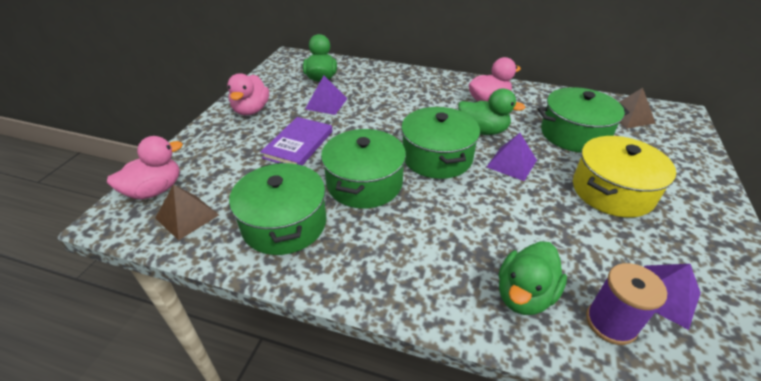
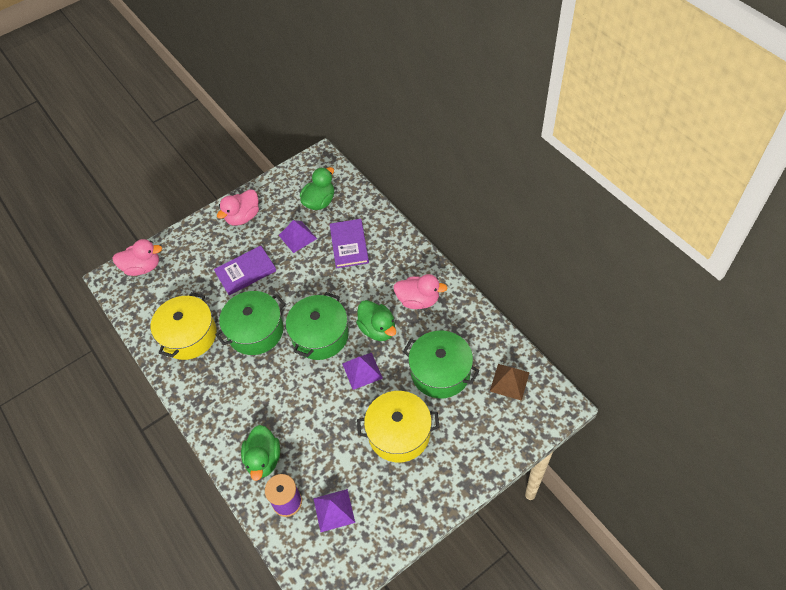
camera: 40 degrees right, 15 degrees up
(187, 216) = (146, 299): brown pyramid -> none
(284, 223) = (189, 335): green pot -> yellow pot
(382, 92) = (349, 245): none -> purple book
(524, 295) = (263, 459): green duck -> green duck turned 75 degrees counterclockwise

